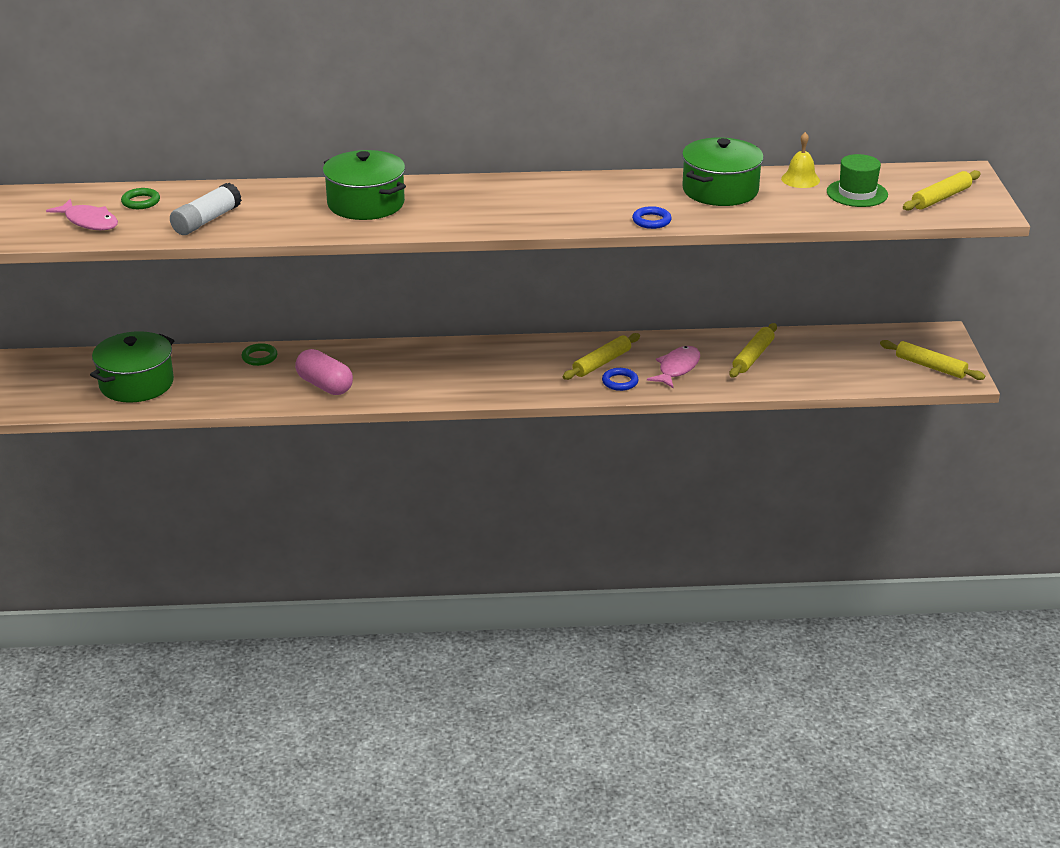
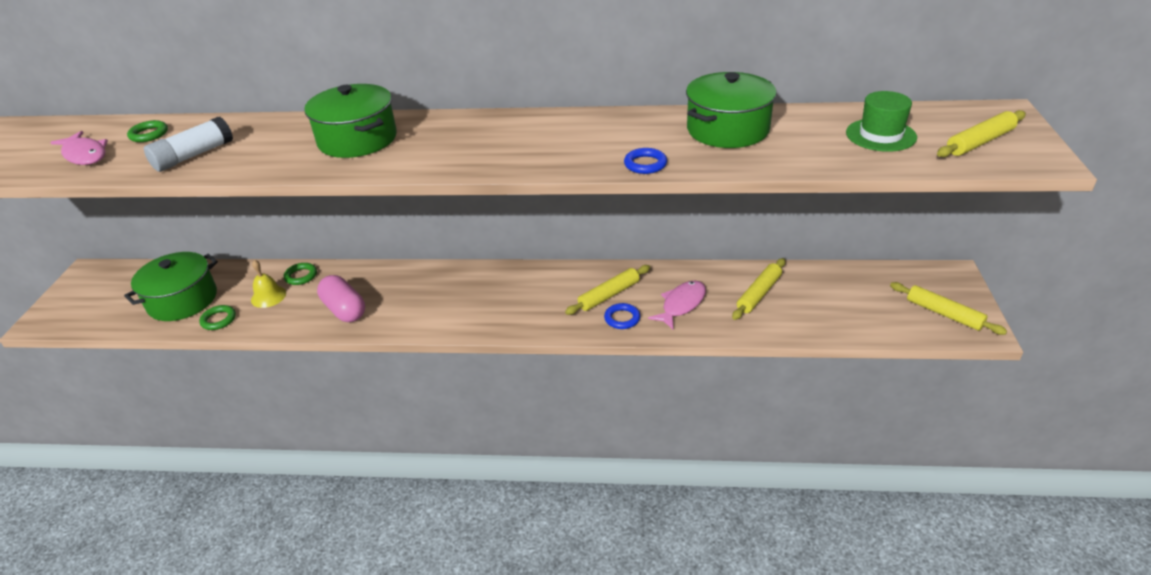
camera: 10 degrees right, 5 degrees up
(189, 399) = (218, 320): none -> green ring
(800, 179) = (817, 118): yellow bell -> yellow bell (268, 296)

